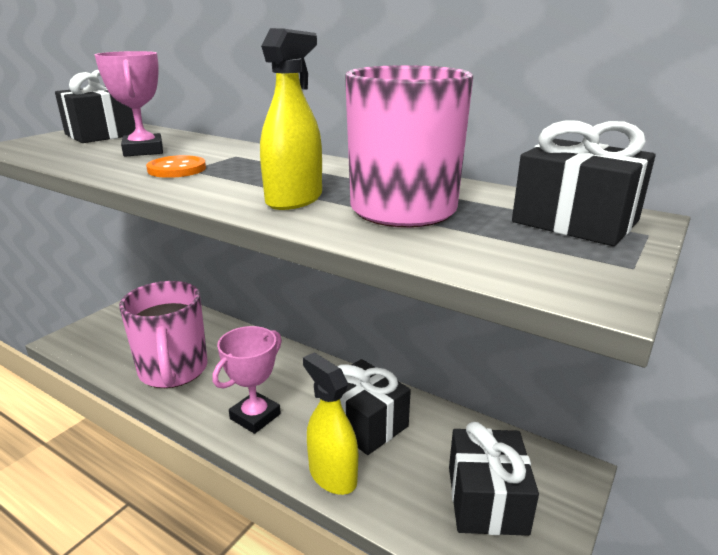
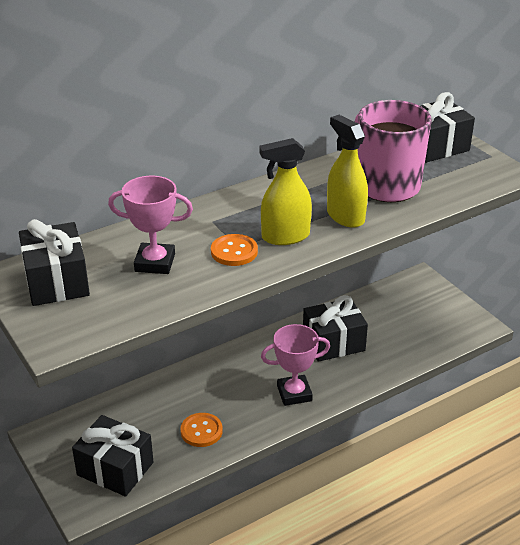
camera: 65 degrees left, 10 degrees up
(173, 371) = (201, 431): pink mug -> orange button
(255, 416) = (294, 393): pink trophy -> pink trophy turned 75 degrees counterclockwise
(332, 475) = (374, 371): yellow spray bottle -> yellow spray bottle (285, 236)
(486, 499) = (424, 317): black gift -> black gift (115, 469)

